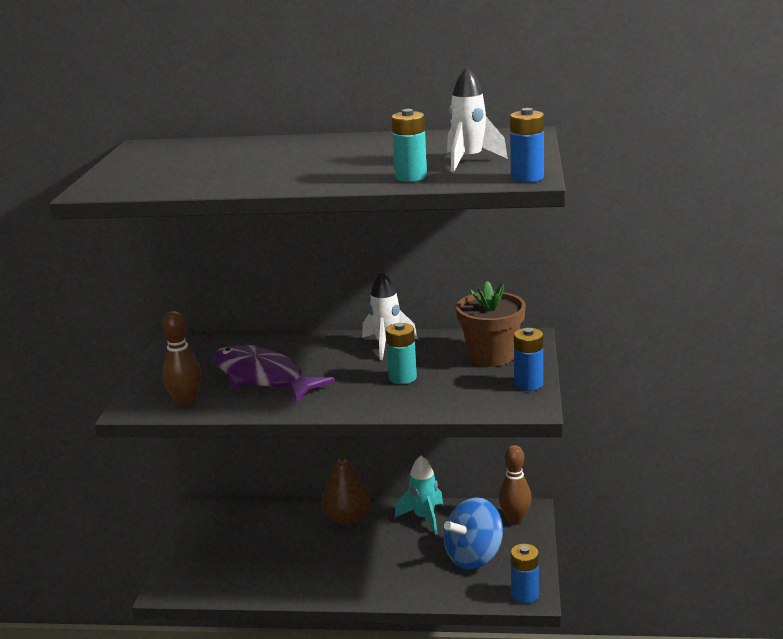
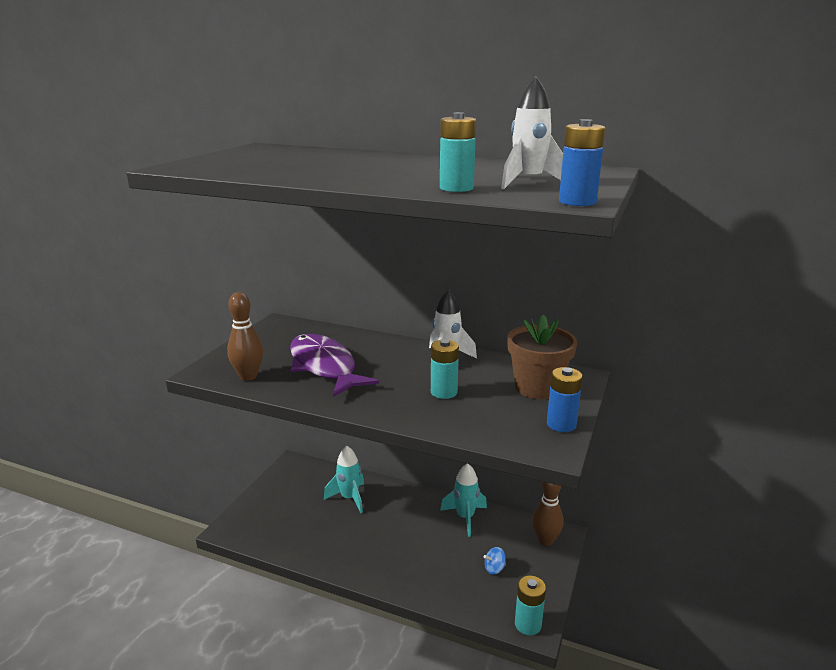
camera: 15 degrees right, 0 degrees up
(288, 528) = (349, 498): none -> turquoise rocket
(347, 518) = (400, 501): brown pear -> none
(474, 556) = (494, 568): blue spinning top -> blue spinning top, size x0.40
(525, 595) = (528, 624): blue battery -> turquoise battery

